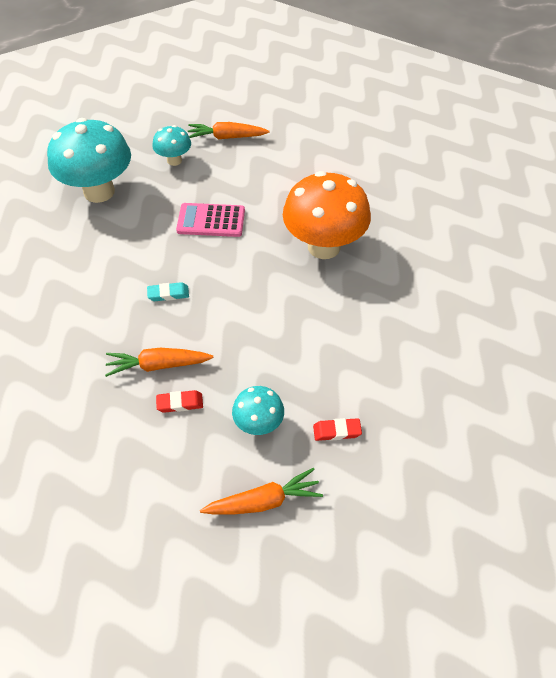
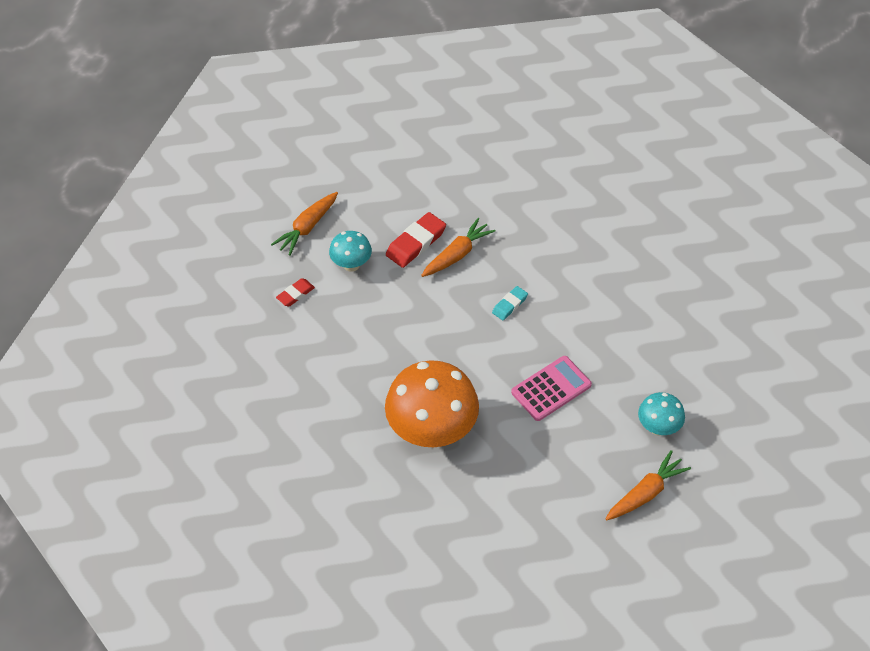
camera: 140 degrees right, 0 degrees up
(99, 192) = (676, 348): turquoise mushroom -> none
(180, 403) = (416, 243): red eraser -> red eraser, size x1.71

